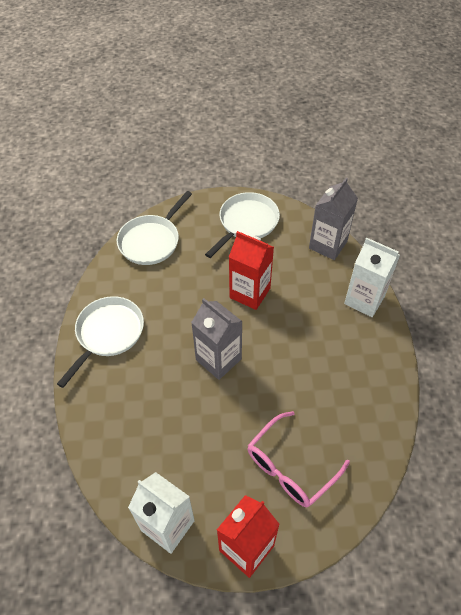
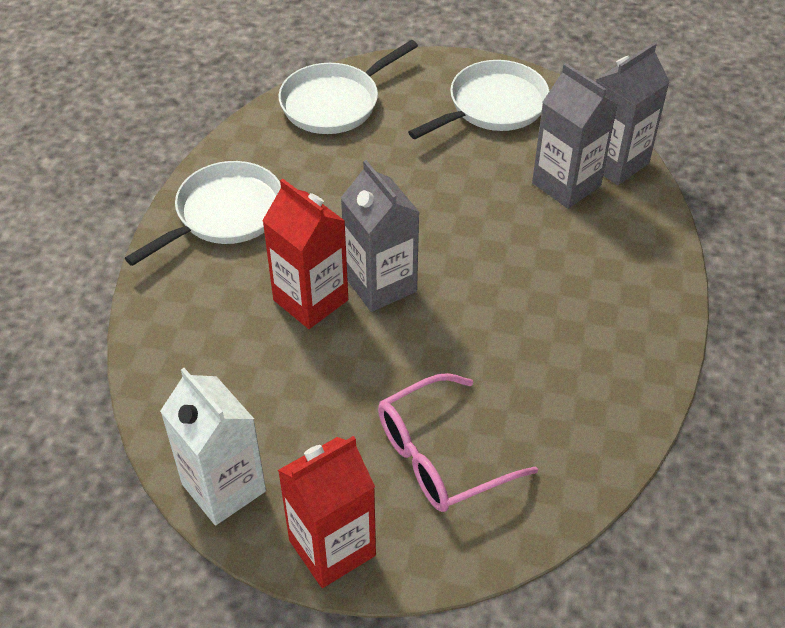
camera: 15 degrees right, 5 degrees down
(250, 293) = (463, 204): red carton -> red carton (310, 300)
(305, 266) = (566, 184): none -> grey carton
(364, 300) = (647, 251): white carton -> none

